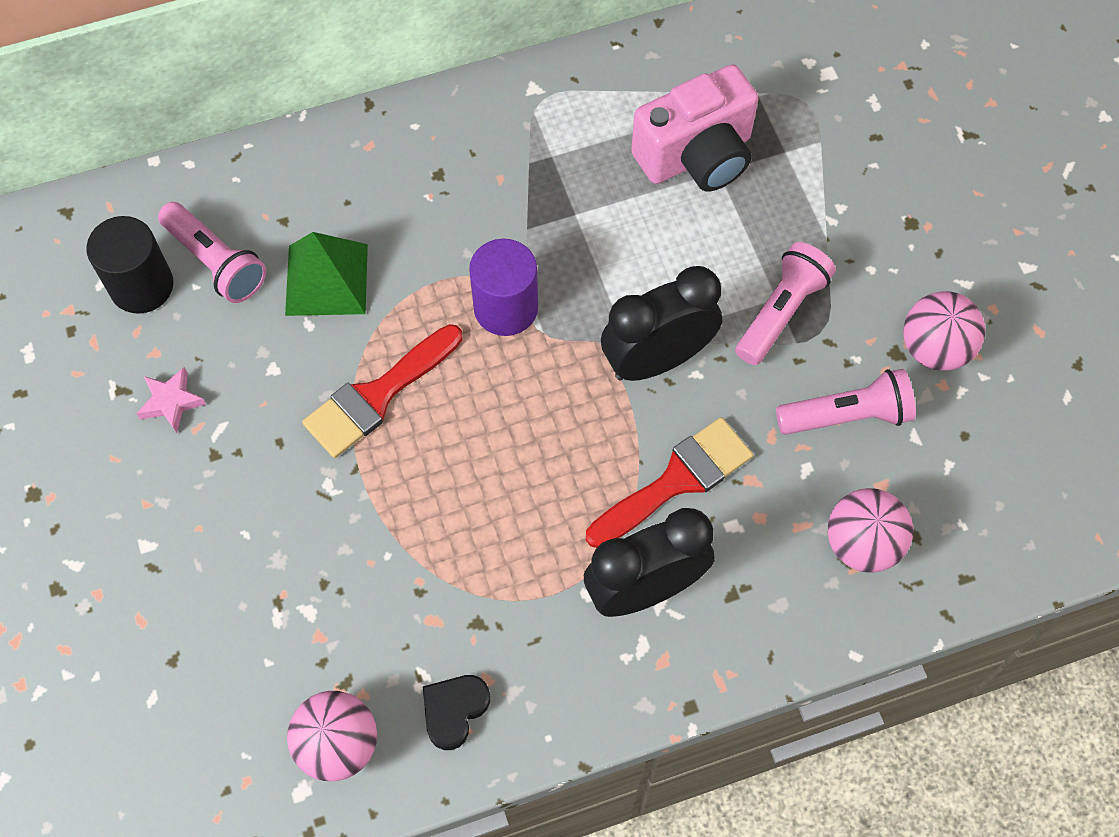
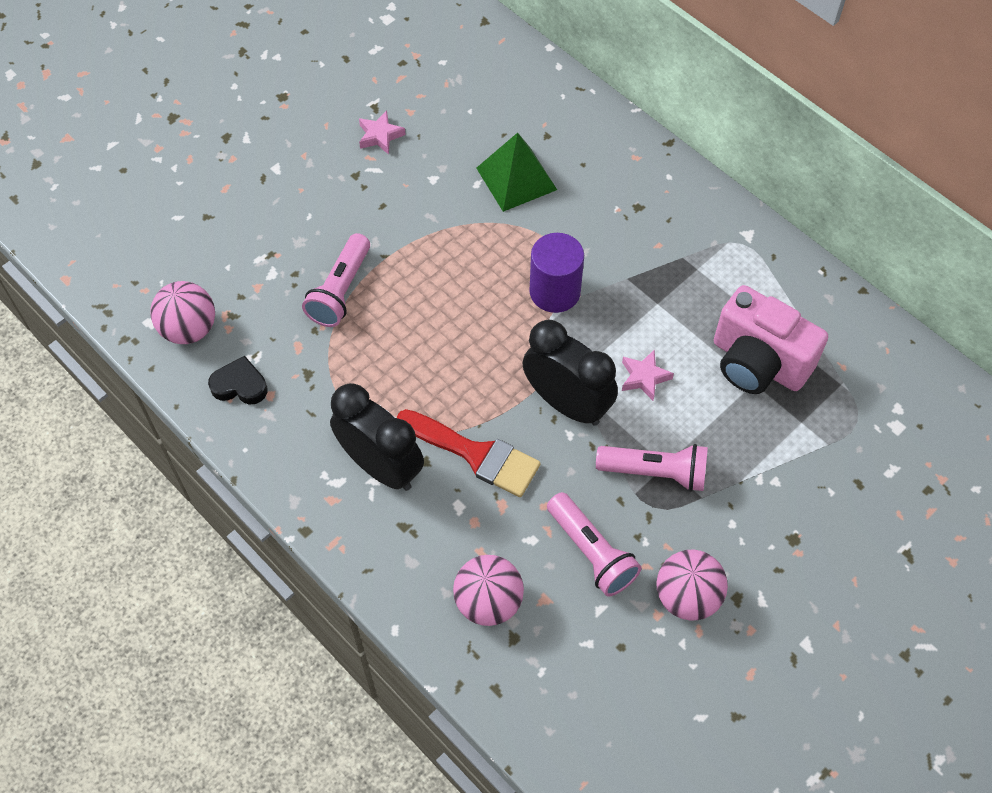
camera: 65 degrees right, 5 degrees down
(141, 286) = (454, 83): black cylinder -> none
(216, 262) = (494, 113): pink flashlight -> pink flashlight (340, 291)
(377, 395) = (445, 245): red brush -> none
(661, 269) = (644, 377): none -> pink star

